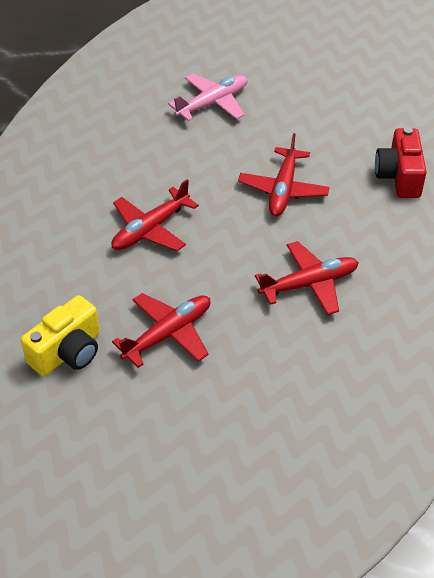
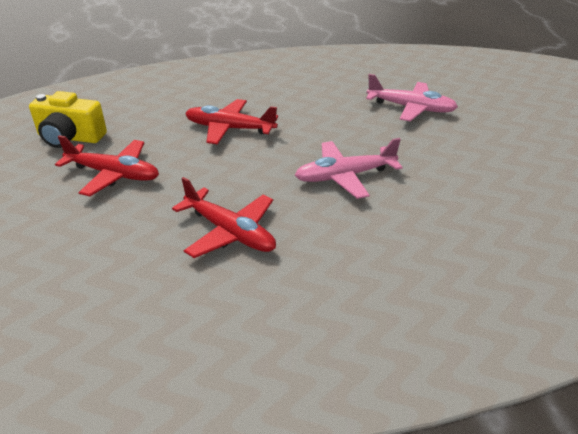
camera: 60 degrees right, 10 degrees down
(283, 190) = (344, 176): red plane -> pink plane
(399, 176) = (451, 244): red camera -> none

